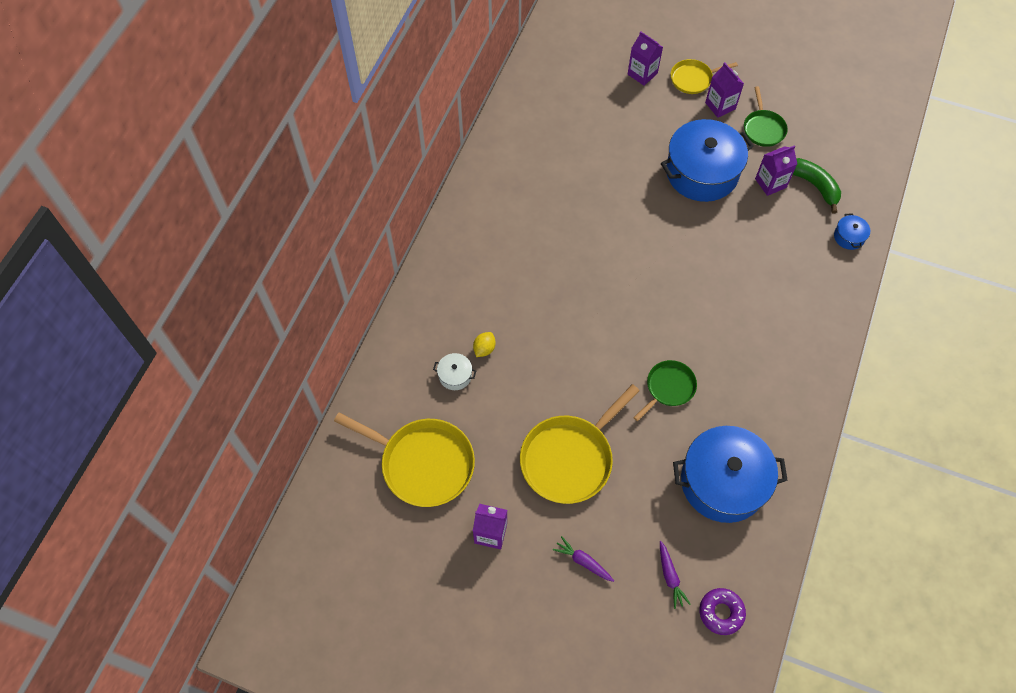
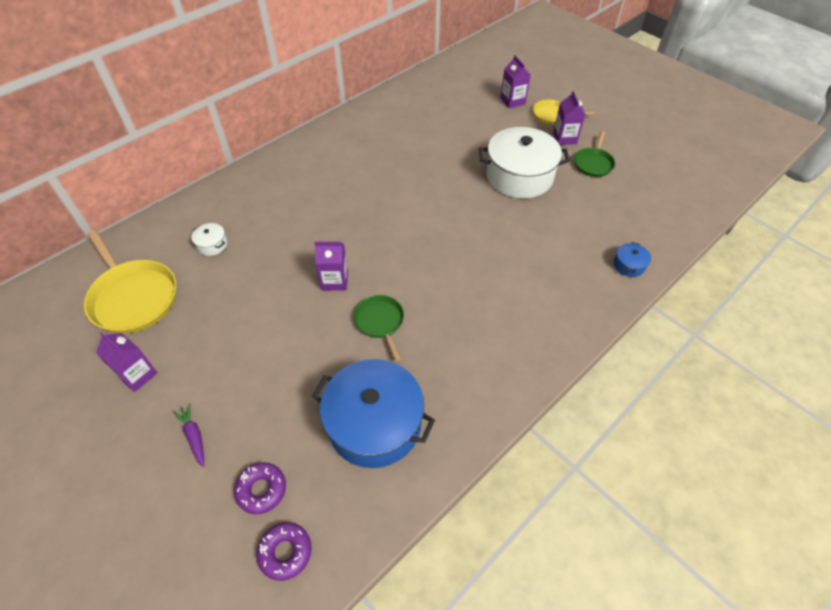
camera: 25 degrees right, 10 degrees down
(484, 349) = (250, 235): yellow lemon -> none
(569, 459) = (251, 343): yellow pan -> none
(668, 387) = (380, 322): green pan -> green pan turned 90 degrees counterclockwise
(670, 576) = (261, 490): purple carrot -> purple donut
(702, 172) = (519, 176): blue pot -> white pot
(770, 183) = (576, 202): purple carton -> purple carton (335, 281)
(814, 185) = (616, 216): green banana -> none

